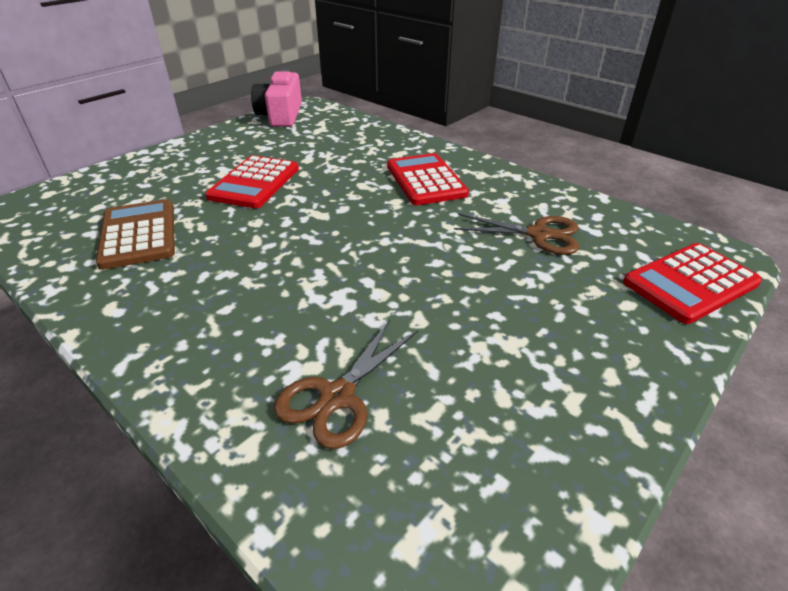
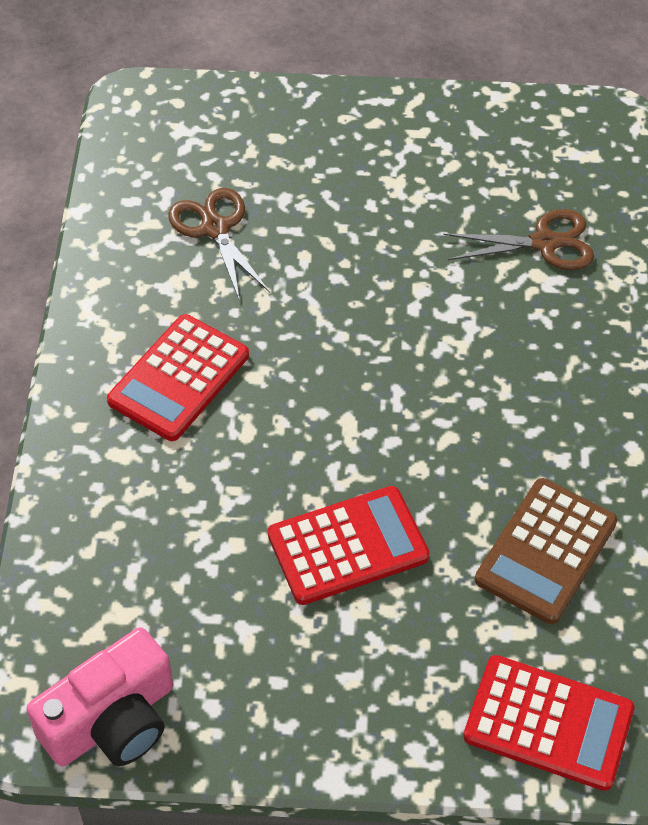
camera: 130 degrees left, 15 degrees up
(690, 283) = (206, 110): red calculator -> red calculator (548, 723)

